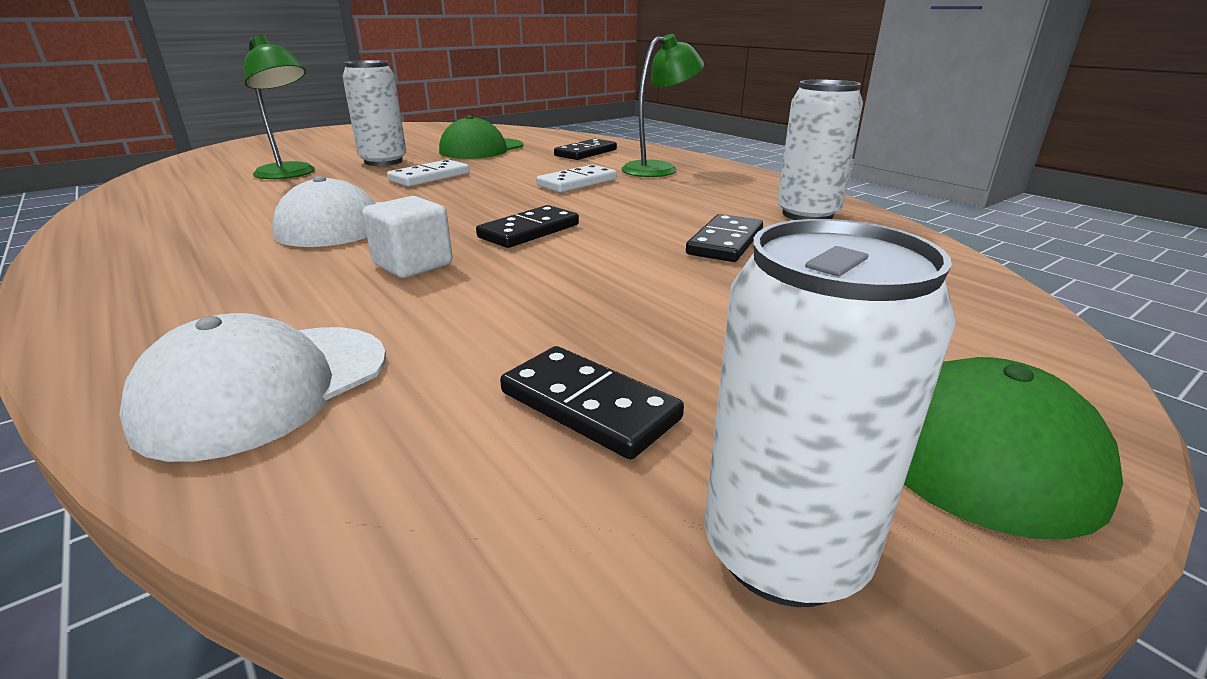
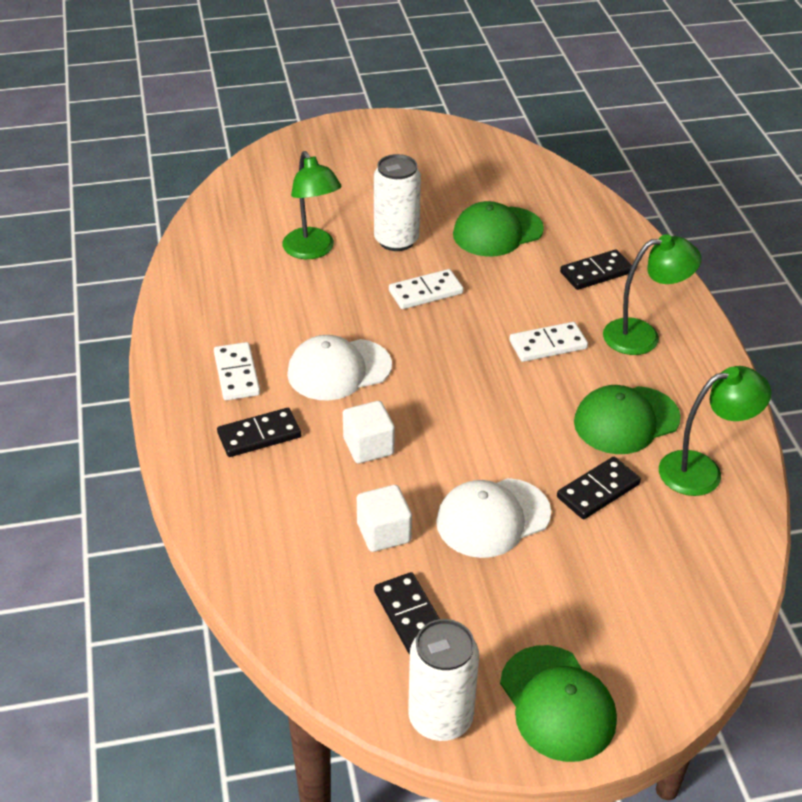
camera: 25 degrees right, 15 degrees up
(194, 247) = (236, 374): none -> white domino
(266, 387) = (268, 545): white cap -> white cap (493, 518)
(478, 327) = (384, 533): none -> white cube
(529, 231) = (464, 424): black domino -> black domino (259, 435)
(698, 203) = (626, 420): none -> green cap
(807, 214) = (702, 471): white can -> green lamp

